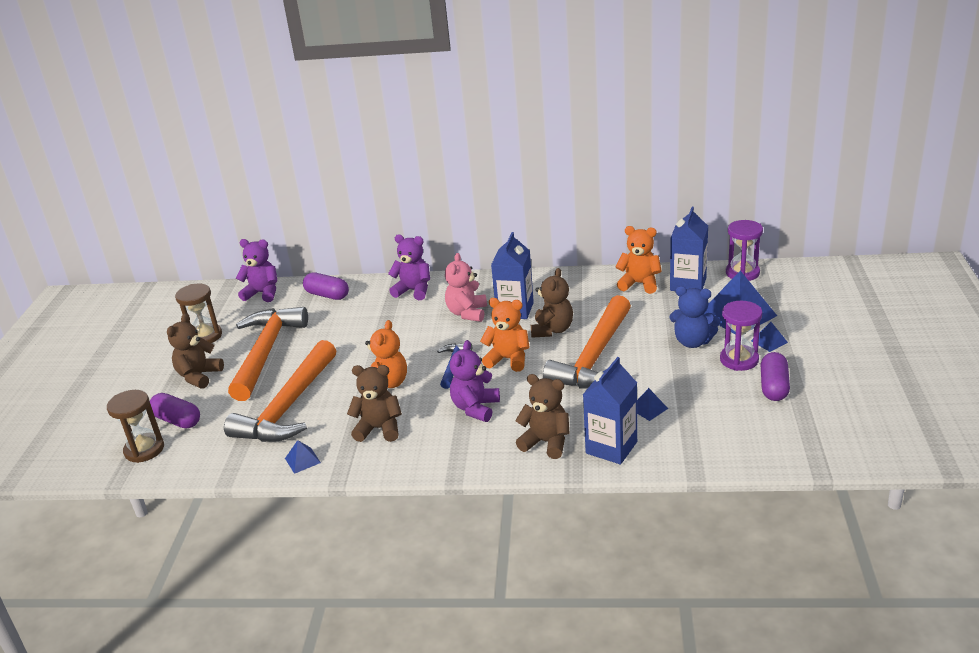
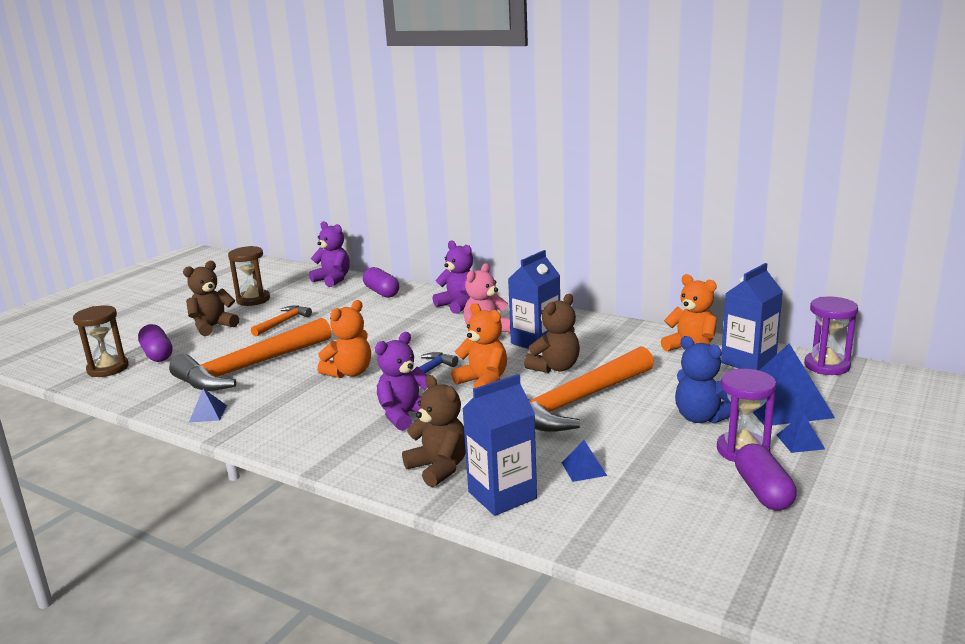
camera: 25 degrees right, 10 degrees down
(266, 352) = (283, 322): orange hammer -> orange hammer, size x0.46
(379, 429) = (300, 407): brown teddy bear -> none
(774, 387) = (763, 491): purple capsule -> purple capsule turned 45 degrees counterclockwise

